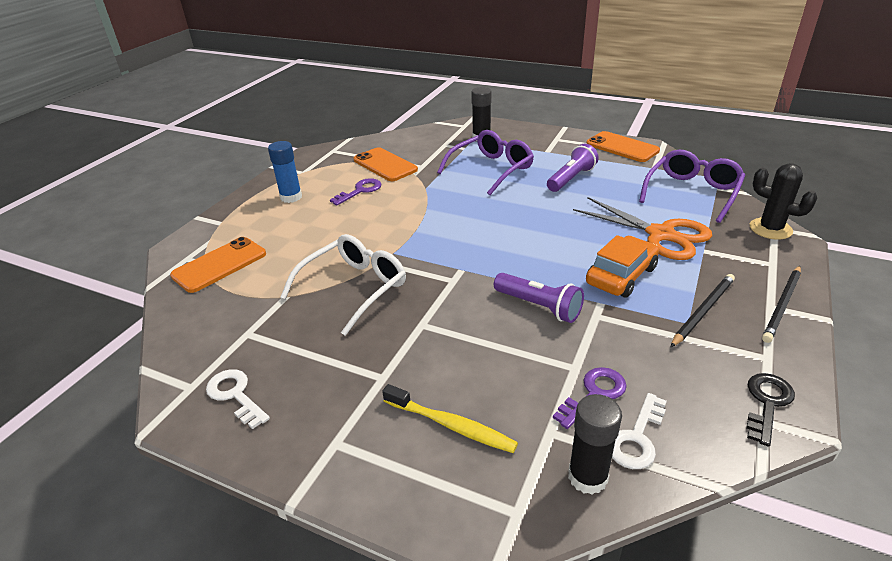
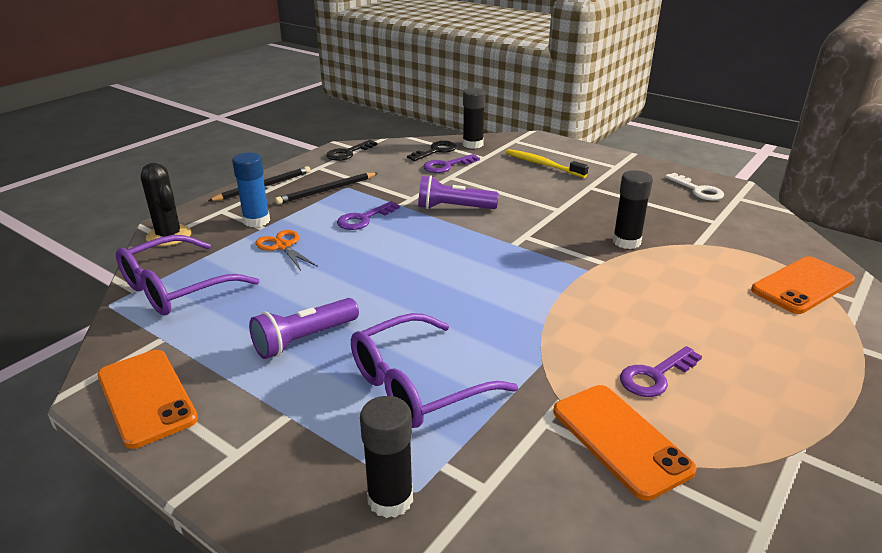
camera: 170 degrees left, 5 degrees down
(291, 197) = (778, 383): blue glue stick -> blue glue stick (256, 221)
(354, 288) = (626, 242): white glasses -> black glue stick
(539, 306) = (453, 208): purple flashlight -> purple flashlight turned 45 degrees counterclockwise
(621, 275) = (364, 219): orange car -> purple key
(637, 438) = (436, 151): white key -> black key
(661, 234) = (283, 246): orange scissors -> orange scissors, size x0.55

